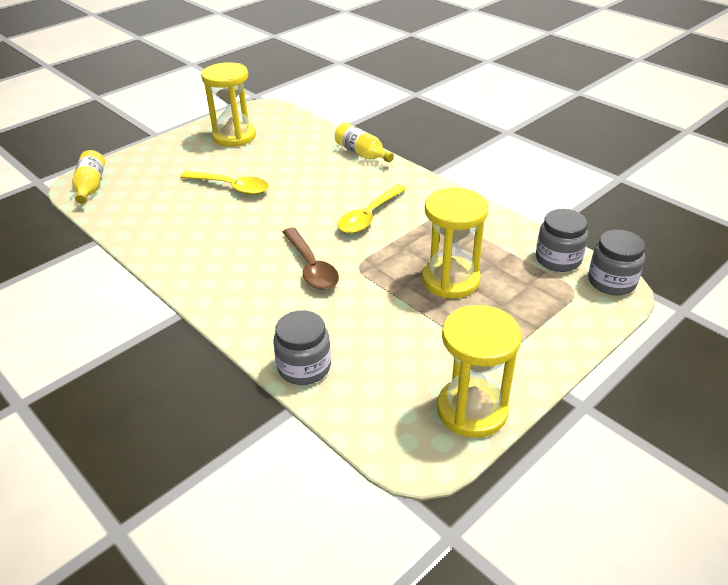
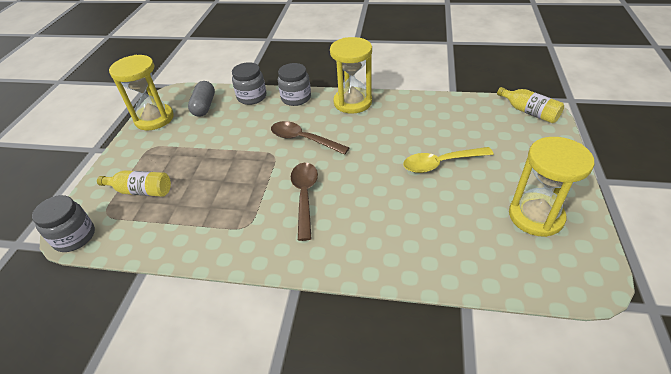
camera: 145 degrees right, 5 degrees up
(362, 153) = (390, 269): yellow bottle -> yellow bottle (141, 191)
(369, 216) = (304, 196): yellow spoon -> brown spoon
(383, 390) = (204, 106): none -> grey capsule
(450, 280) = (203, 177): yellow hourglass -> yellow hourglass (352, 102)
(558, 259) = (123, 236): grey jar -> grey jar (296, 98)

